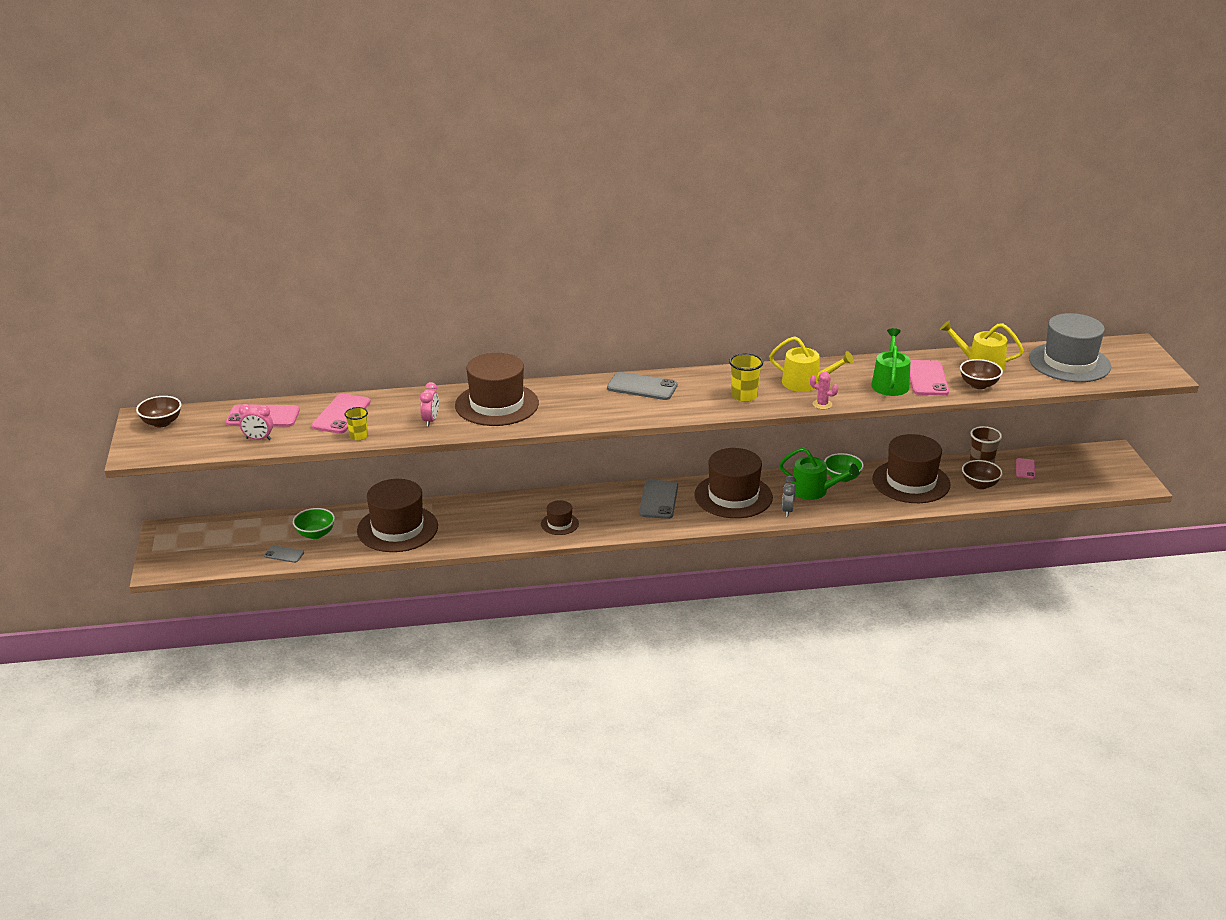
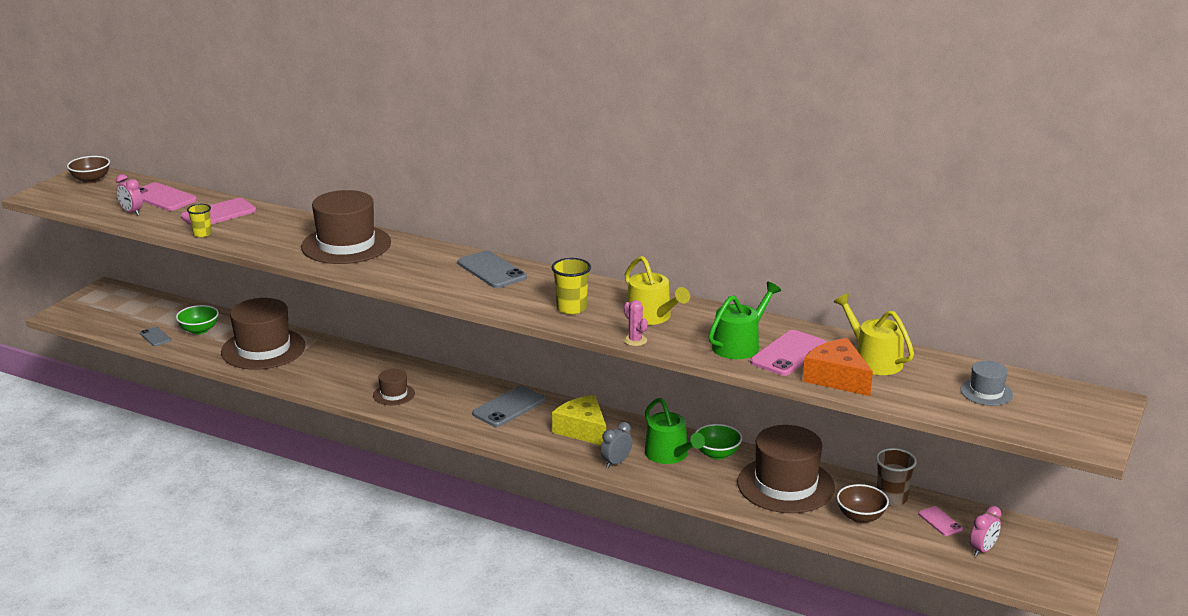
camera: 35 degrees right, 5 degrees down
(430, 420) = (274, 240): pink clock -> pink clock (982, 550)
(733, 496) = (582, 430): brown hat -> yellow cheese
(978, 385) = (837, 378): brown bowl -> orange cheese
(1025, 468) = (940, 521): pink phone -> pink phone turned 75 degrees counterclockwise
(1069, 363) = (986, 392): grey hat -> grey hat, size x0.48

